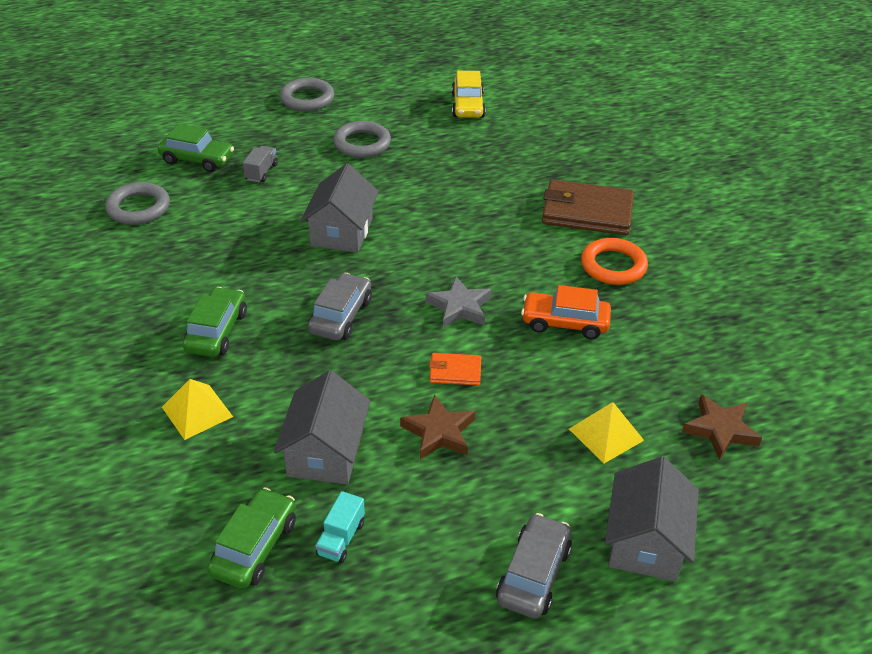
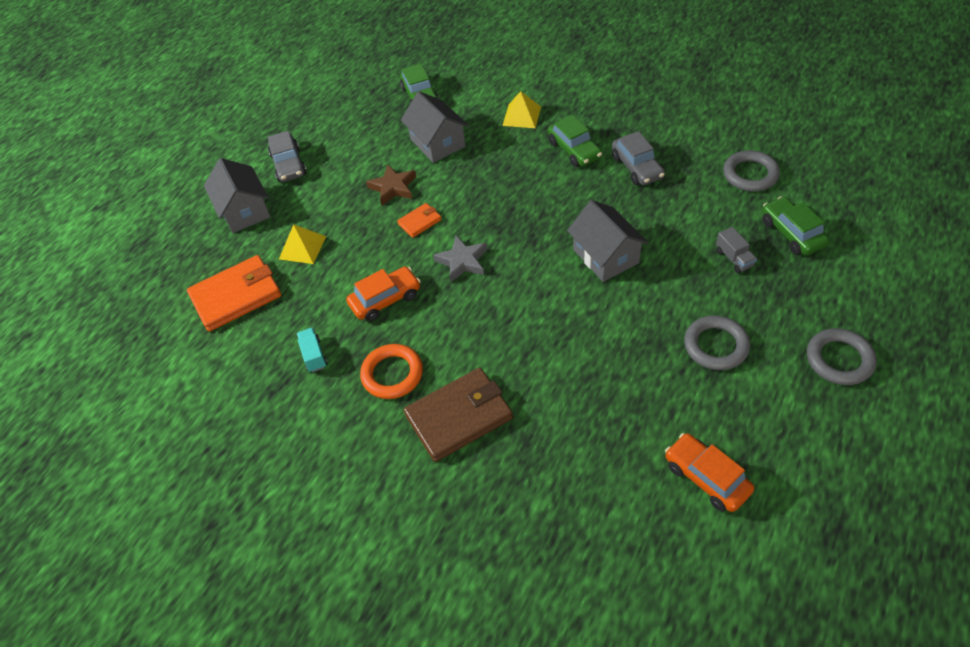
camera: 145 degrees right, 10 degrees up
(197, 159) = (791, 233): green car -> green car turned 90 degrees clockwise
(341, 316) = (523, 205): grey car -> grey car (637, 167)
(341, 538) = (388, 121): turquoise truck -> turquoise truck (314, 355)
(467, 106) = (706, 477): yellow car -> orange car
(720, 430) = (236, 296): brown star -> orange wallet

